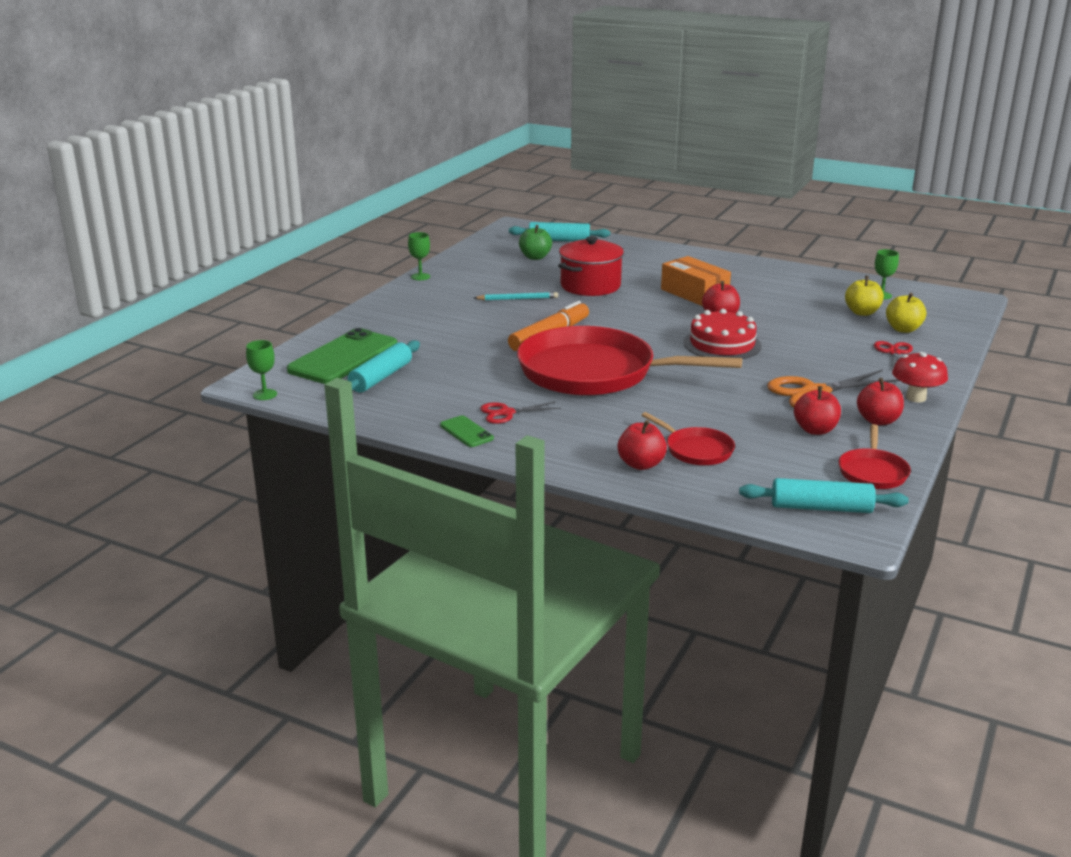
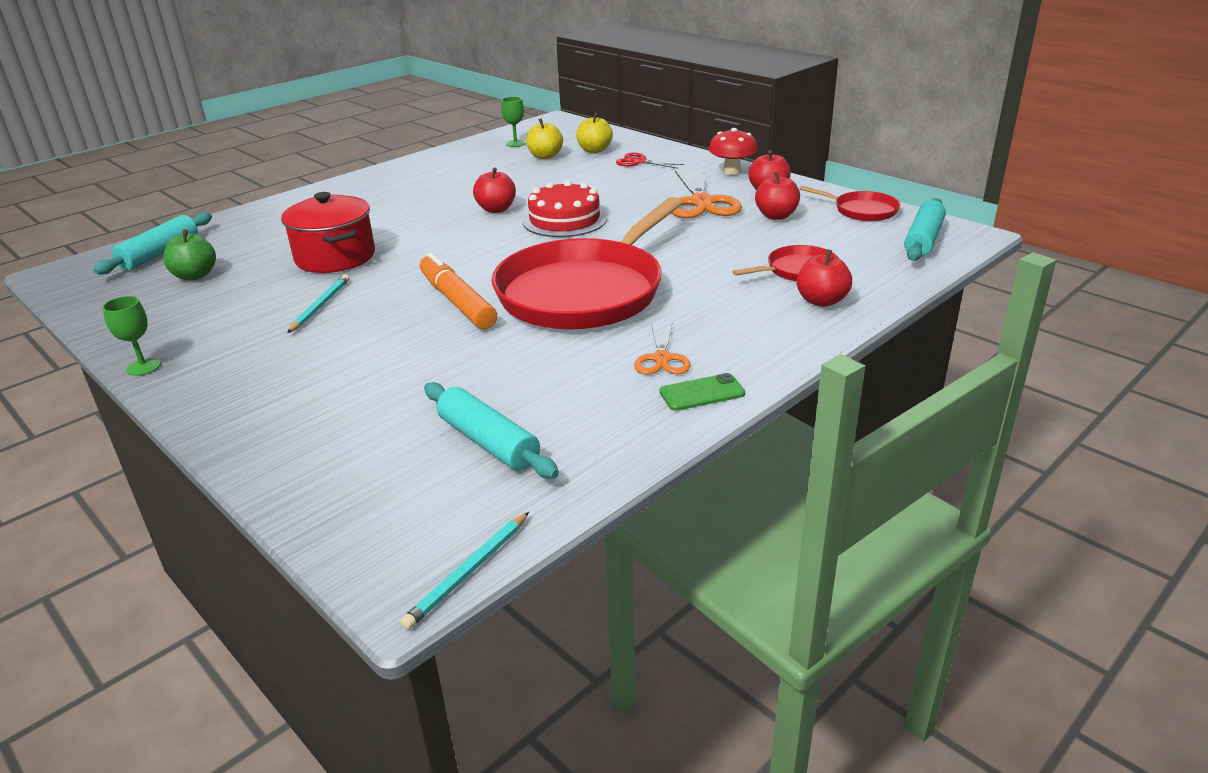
camera: 70 degrees left, 5 degrees up
(265, 394) = (469, 572): green goblet -> turquoise pencil
(343, 358) = (386, 471): green phone -> none
(506, 413) = (662, 359): red scissors -> orange scissors
(694, 293) = (423, 210): orange box -> none

